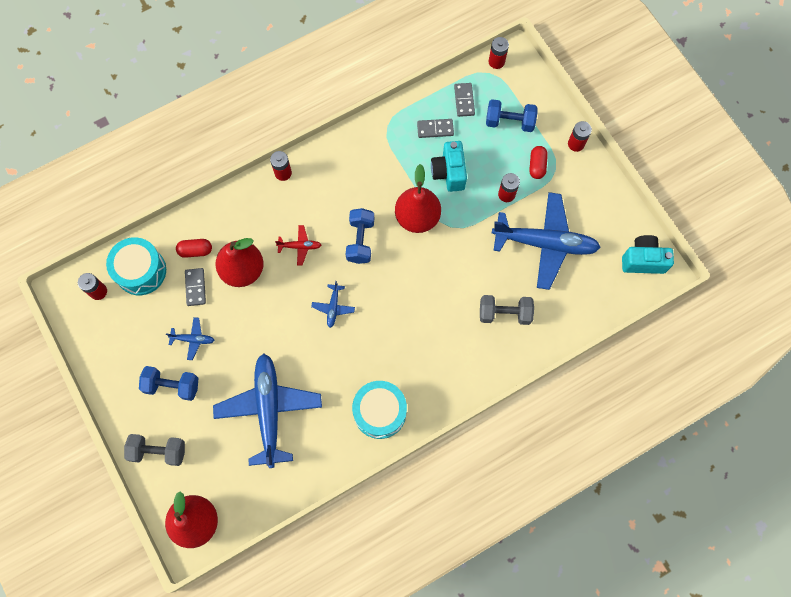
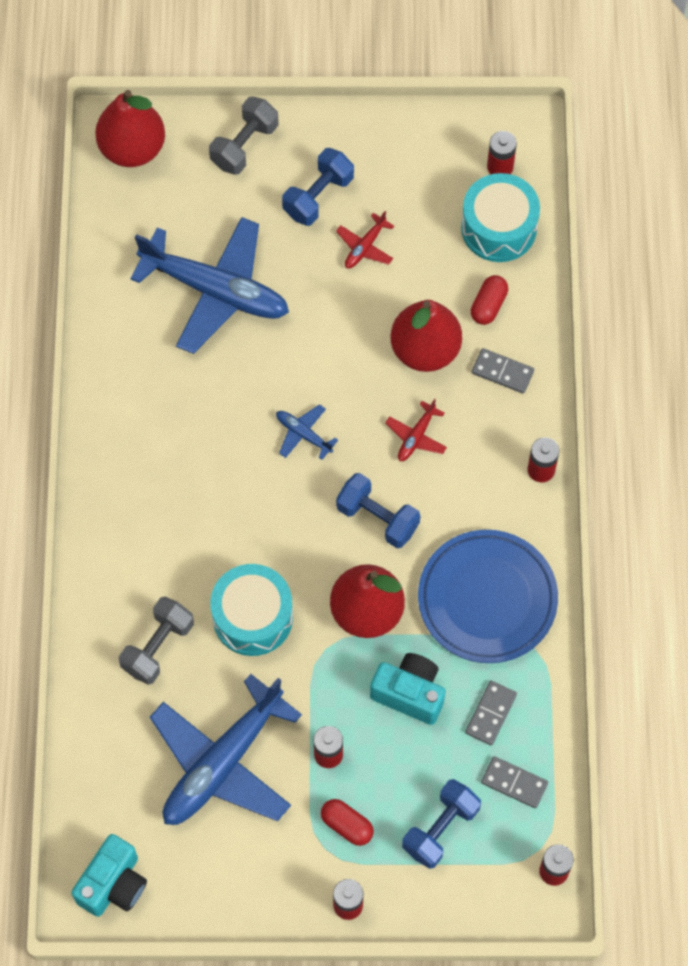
camera: 120 degrees right, 5 degrees down
(193, 339) = (365, 247): blue plane -> red plane
(195, 287) = (435, 282): grey domino -> grey domino (502, 372)
(373, 162) = (487, 599): none -> blue plate
(380, 412) = (128, 417): turquoise drum -> turquoise drum (252, 617)

